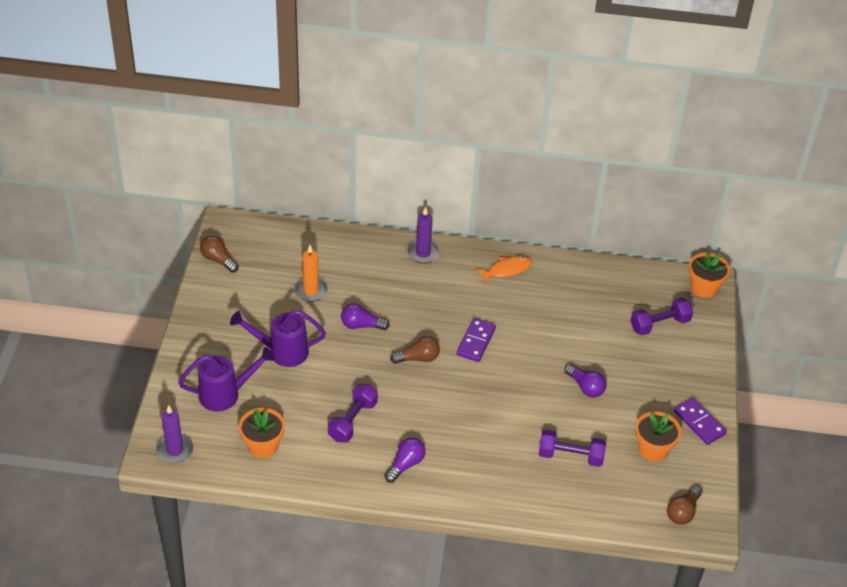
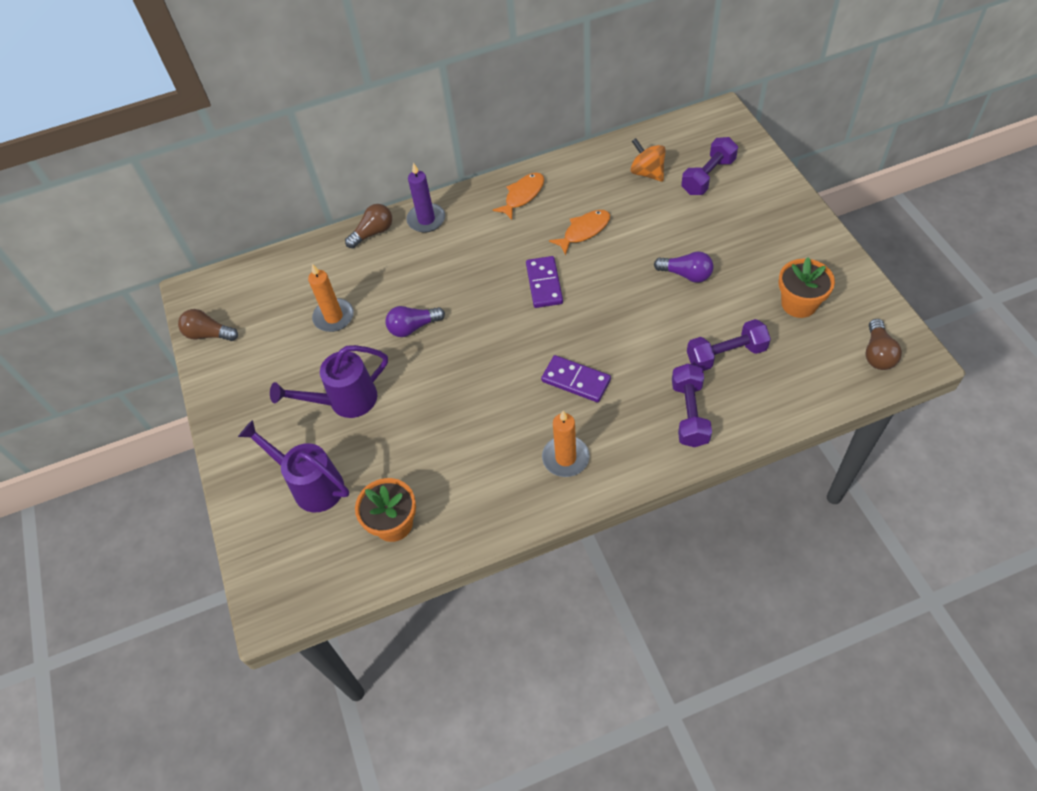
camera: 20 degrees left, 10 degrees up
(175, 450) = (293, 586): purple candle -> none
(225, 394) = (311, 485): purple watering can -> purple watering can turned 105 degrees counterclockwise
(352, 421) = (474, 439): purple dumbbell -> purple dumbbell (689, 413)
(405, 465) = (565, 458): purple light bulb -> orange candle
(418, 358) = (497, 332): brown light bulb -> brown light bulb (373, 233)
(533, 318) = (584, 231): none -> orange fish
(614, 299) = (647, 173): none -> orange spinning top
(699, 422) = (820, 253): purple domino -> purple domino (576, 380)
(704, 288) = (721, 122): orange flower pot -> none

